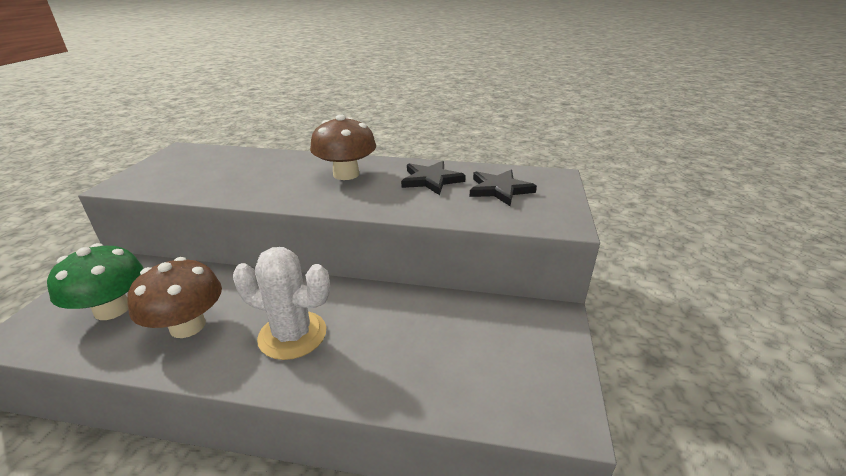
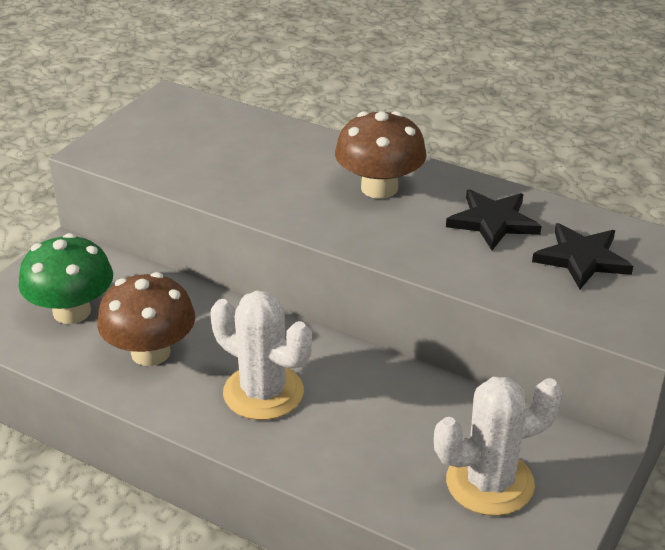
camera: 20 degrees right, 5 degrees up
(497, 360) = (489, 483): none -> white cactus

